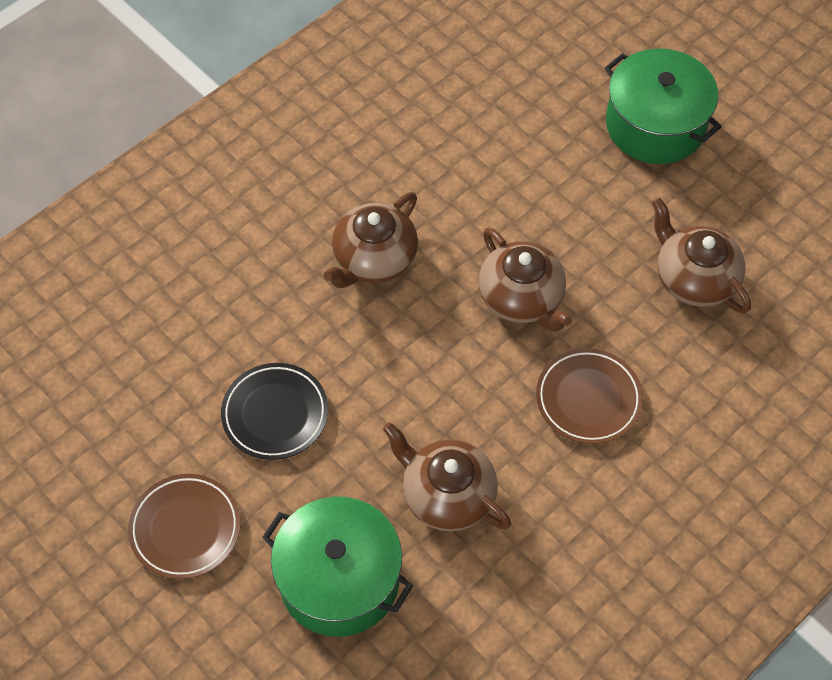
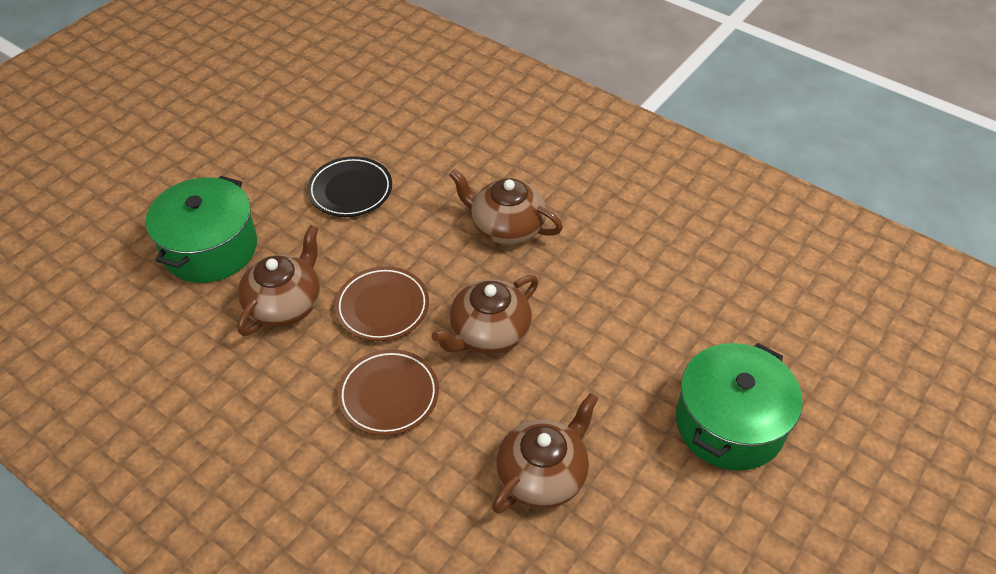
camera: 80 degrees right, 10 degrees down
(185, 528) = (252, 159): brown plate -> brown plate (382, 307)

